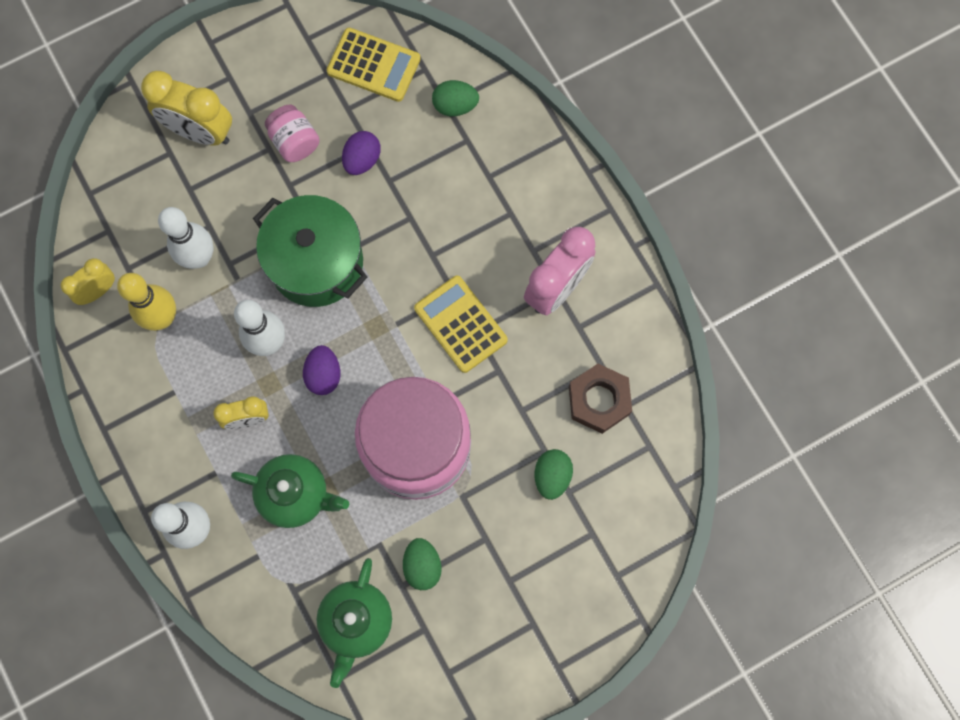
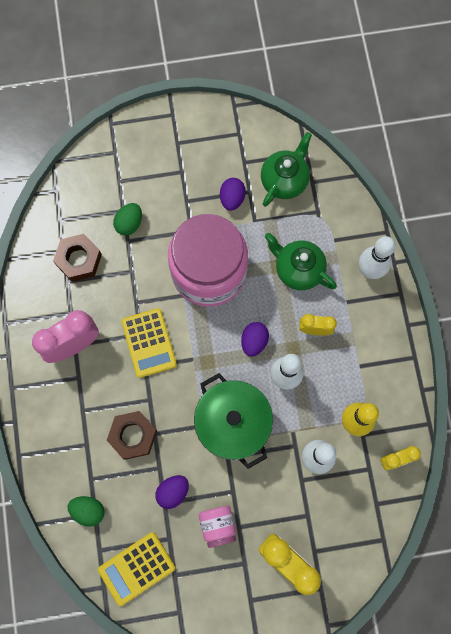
camera: 160 degrees left, 0 degrees up
(373, 65) = (136, 568): yellow calculator -> yellow calculator turned 75 degrees counterclockwise
(422, 565) = (232, 198): green egg -> purple egg
(436, 205) = (133, 436): none -> brown nut

